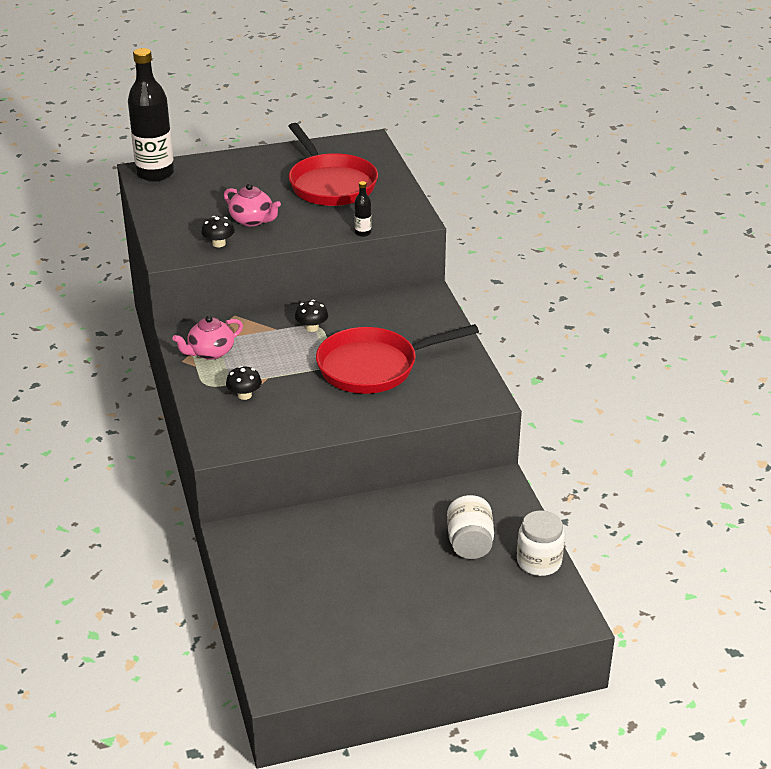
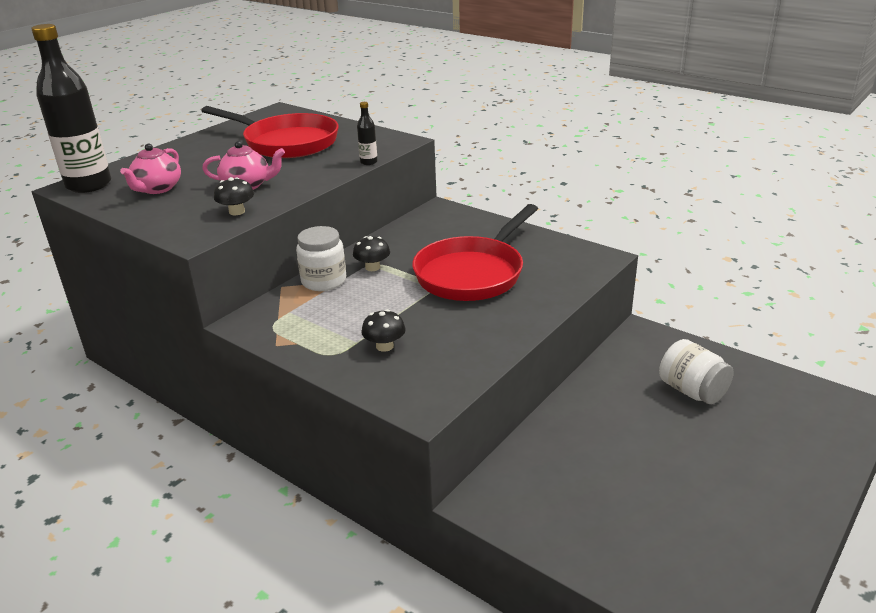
camera: 35 degrees left, 5 degrees down
(210, 352) = (297, 325): pink teapot -> pink teapot (157, 189)
(539, 561) = (761, 377): white jar -> white jar (324, 281)

